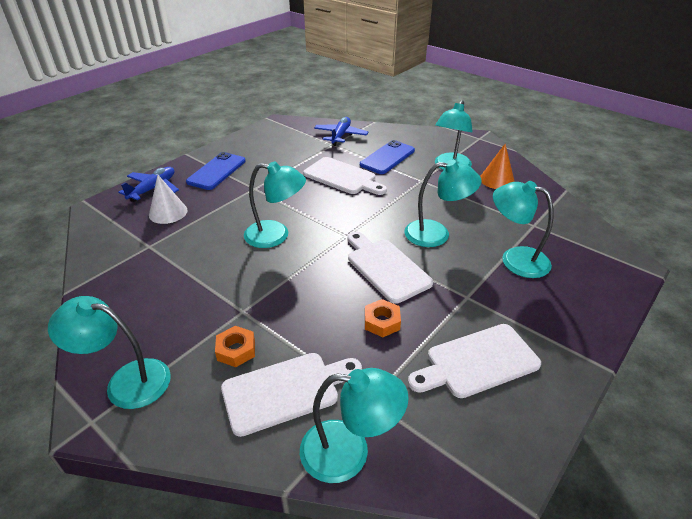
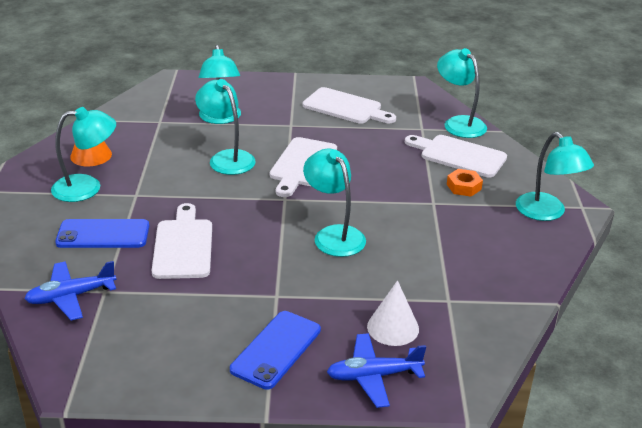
camera: 130 degrees left, 5 degrees down
(217, 171) = (276, 349): blue phone -> blue phone turned 45 degrees counterclockwise
(382, 322) = (360, 146): orange nut -> none

